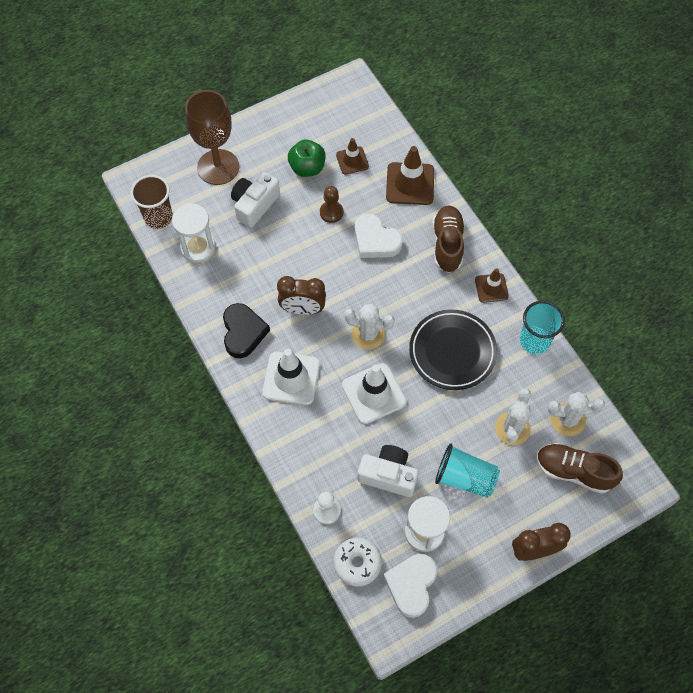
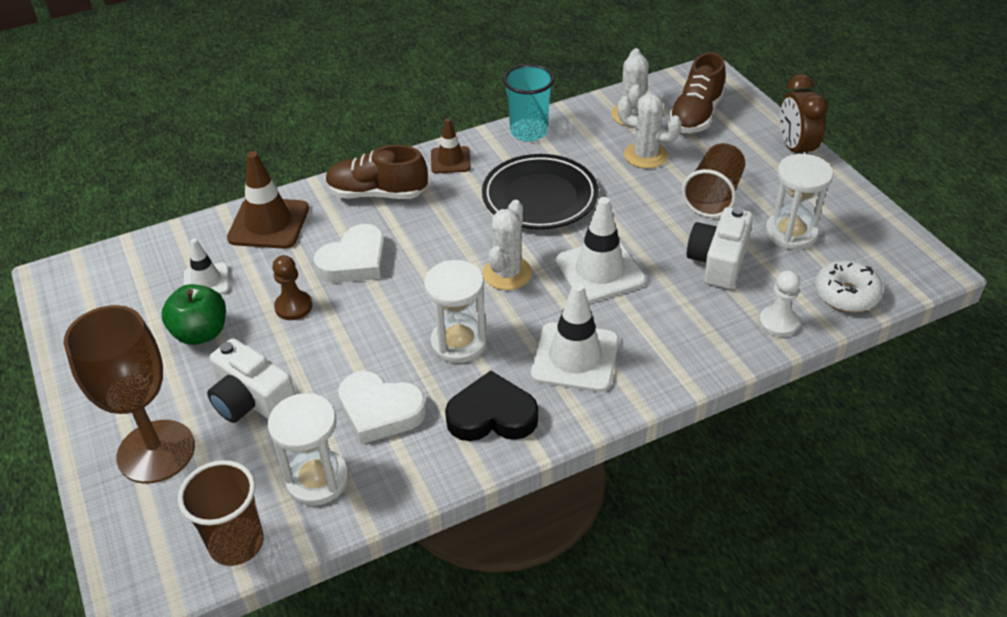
camera: 85 degrees left, 20 degrees down
(302, 309) = (459, 342): brown clock -> white hourglass
(352, 160) = (206, 281): brown traffic cone -> white traffic cone
(411, 585) = (862, 247): white heart -> white heart (380, 411)
(464, 478) = (713, 196): turquoise cup -> brown cup

